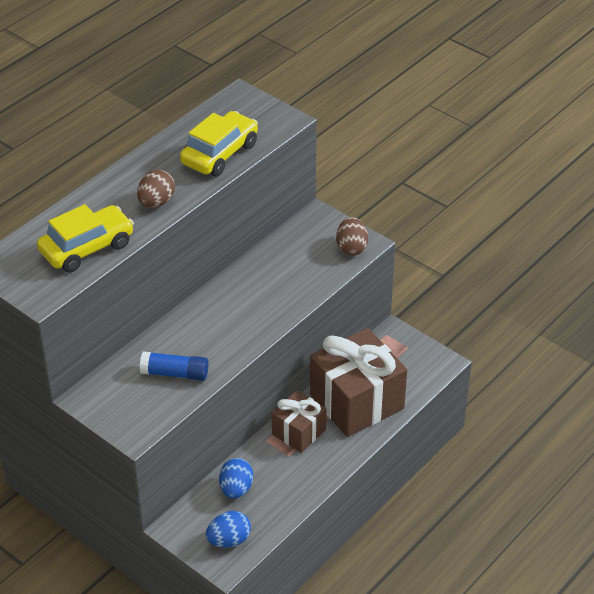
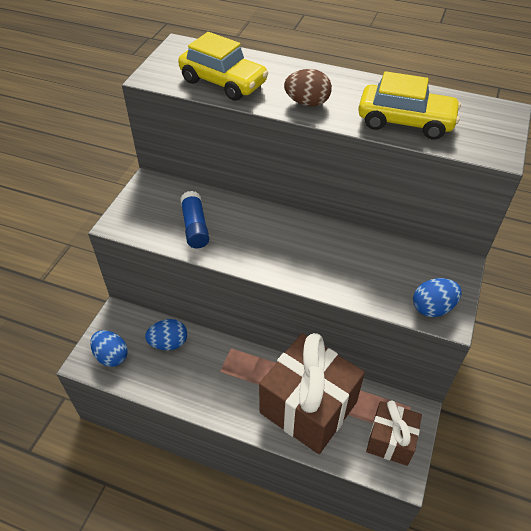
camera: 70 degrees right, 5 degrees up
(299, 432) = (250, 370): brown gift -> brown gift (390, 440)
(351, 248) = (432, 308): brown egg -> blue egg

